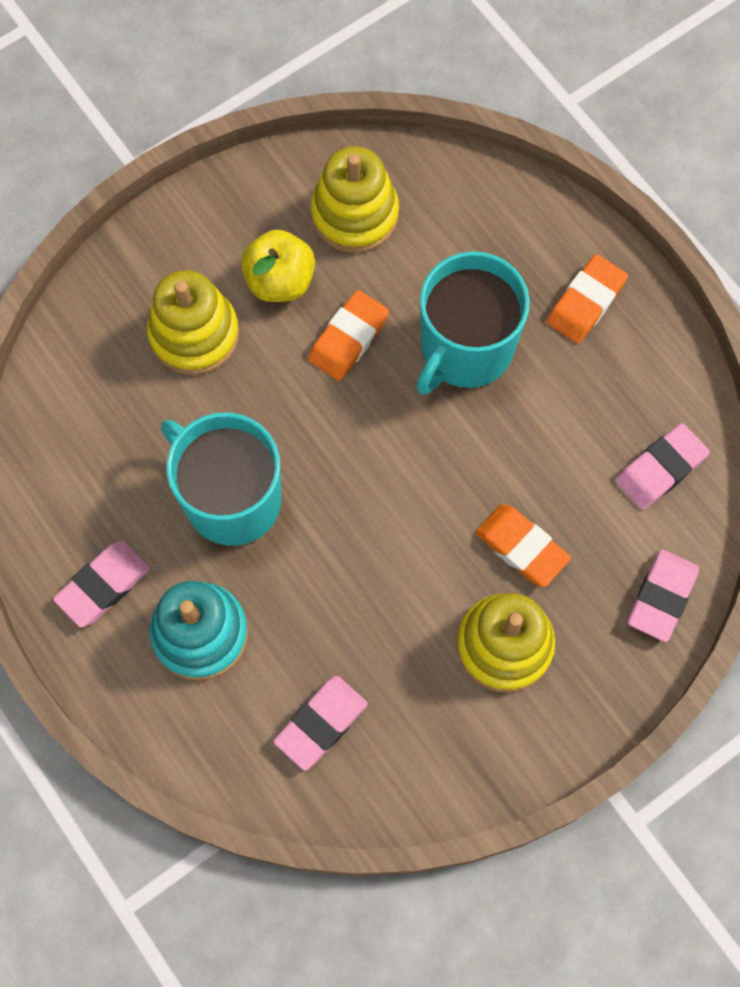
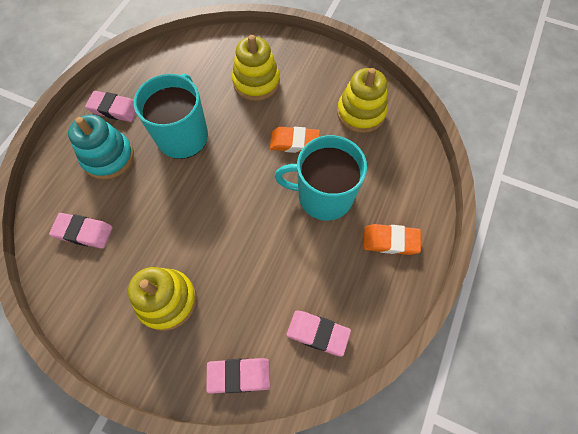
camera: 60 degrees right, 5 degrees down
(280, 281) = (305, 100): yellow apple -> none
(521, 547) = (228, 280): orange eraser -> none

